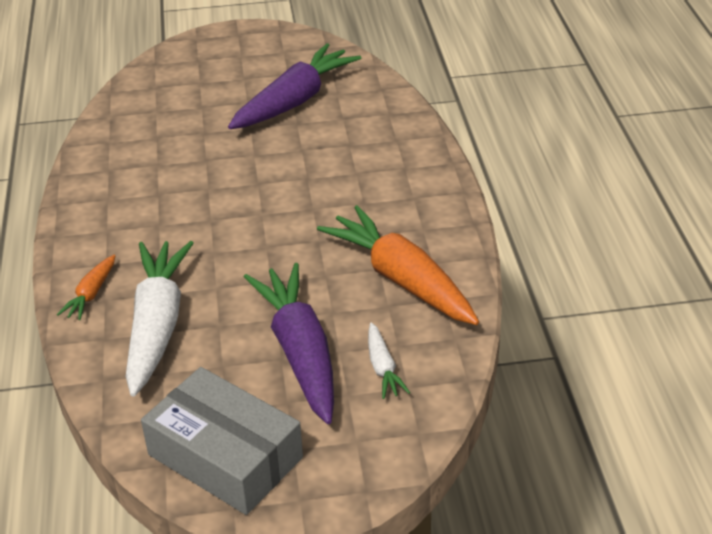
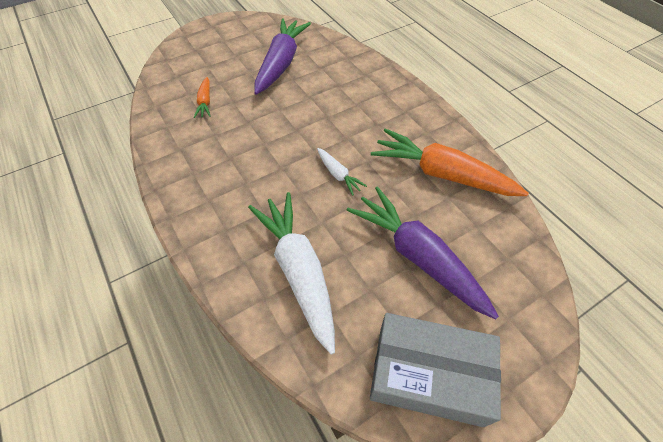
camera: 25 degrees left, 15 degrees up
(91, 294) = (229, 261): orange carrot -> orange carrot (205, 102)
(382, 368) = (481, 249): white carrot -> white carrot (338, 175)

